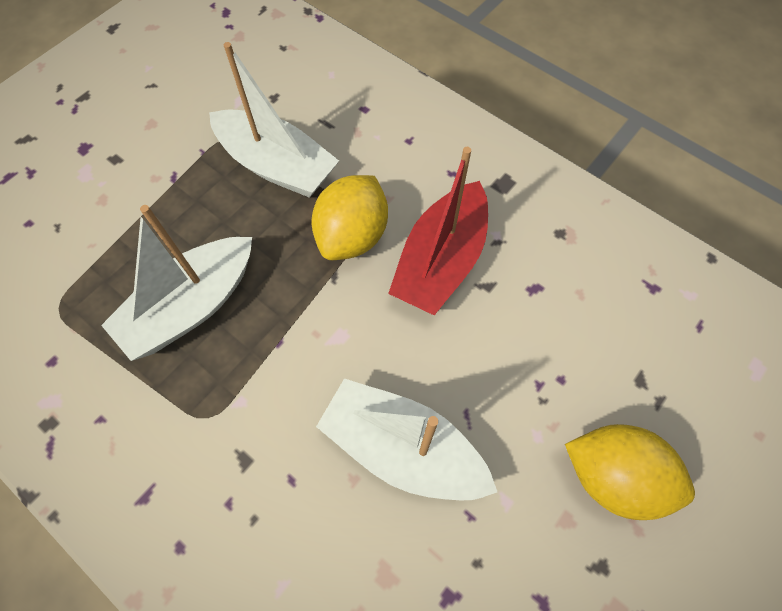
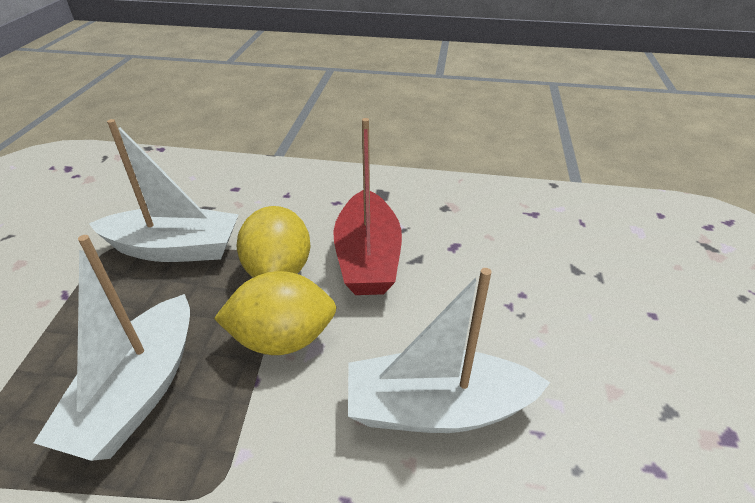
camera: 30 degrees left, 25 degrees down
(613, 476) = (616, 339): yellow lemon -> yellow lemon (282, 339)

